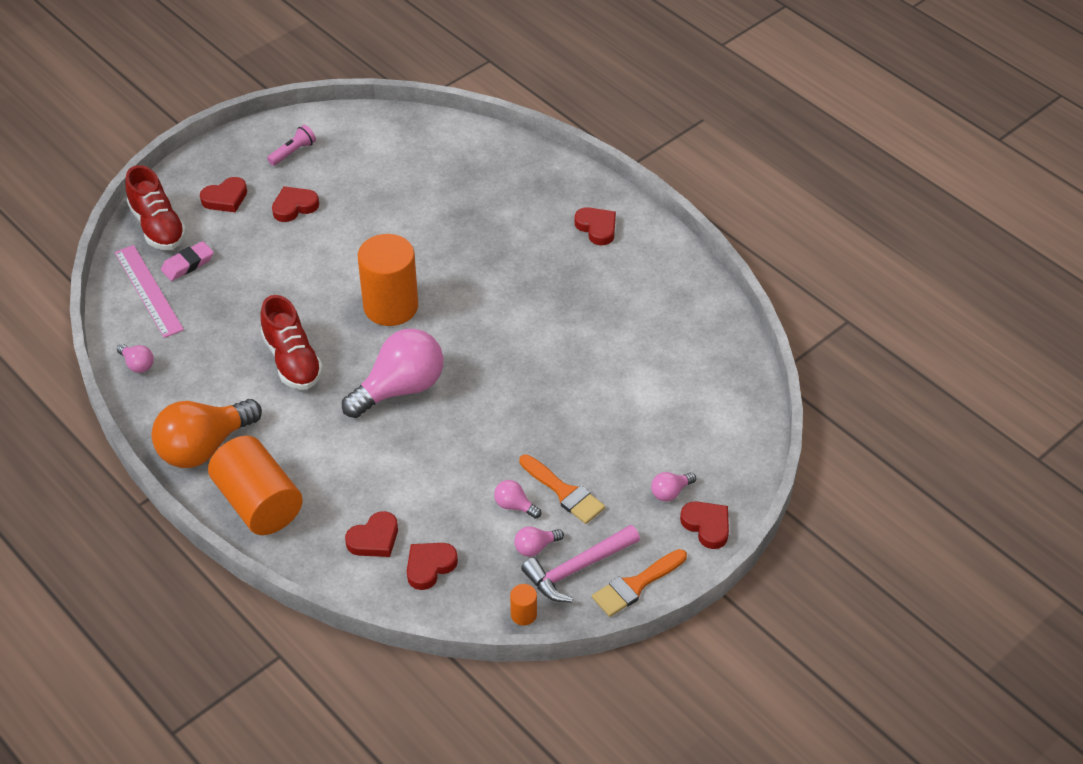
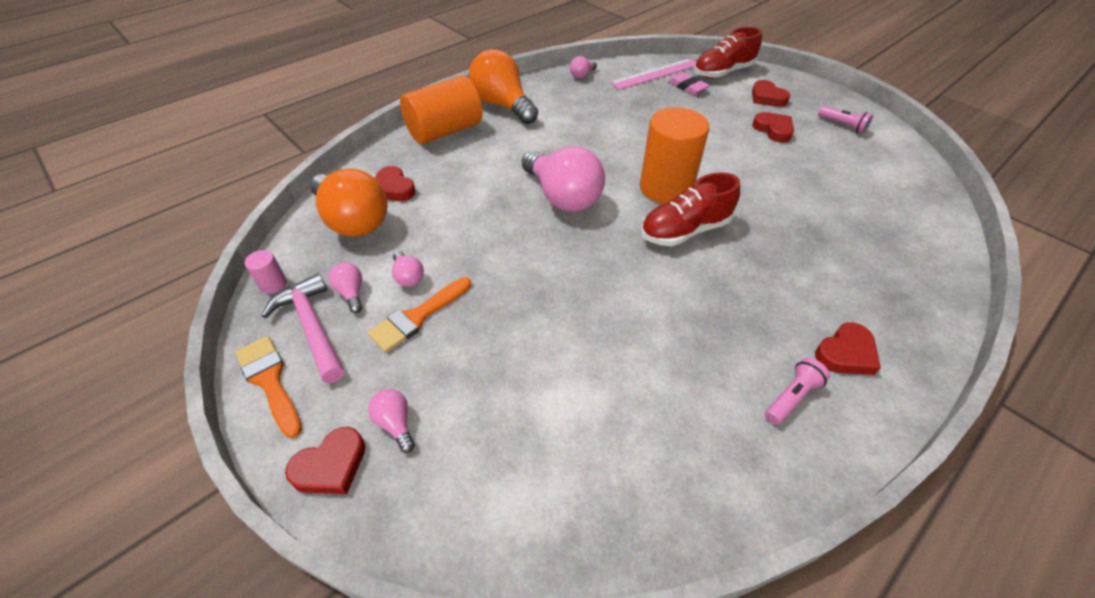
camera: 90 degrees right, 0 degrees up
(292, 360) = (592, 138): red shoe -> red shoe (684, 230)
(429, 566) = (353, 221): red heart -> orange light bulb
(514, 506) = (408, 277): pink light bulb -> pink light bulb turned 120 degrees clockwise
(523, 614) = (273, 284): orange cylinder -> pink cylinder
(636, 265) = (791, 397): none -> pink flashlight

